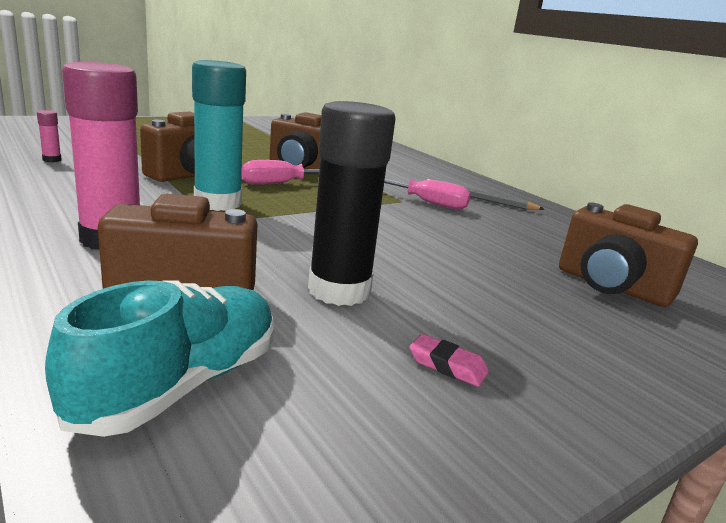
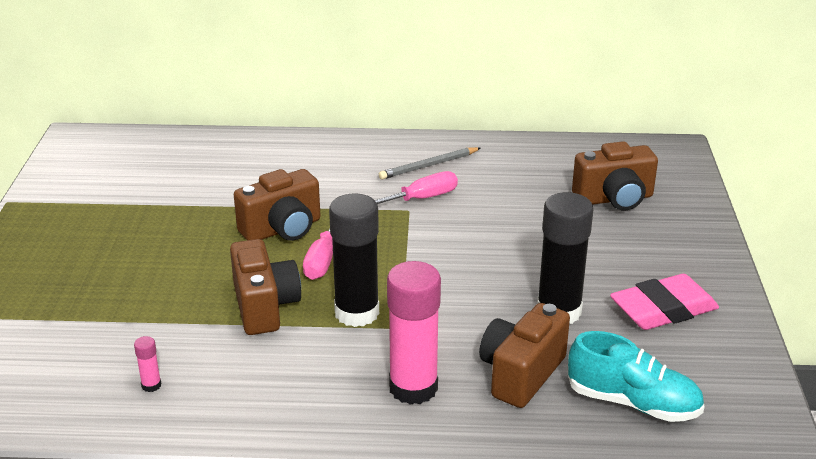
camera: 50 degrees left, 10 degrees up
(180, 384) = (633, 403): turquoise shoe -> turquoise shoe turned 135 degrees clockwise
(218, 203) = (357, 313): turquoise glue stick -> black glue stick
(447, 365) = (663, 309): pink eraser -> pink eraser, size x2.36

